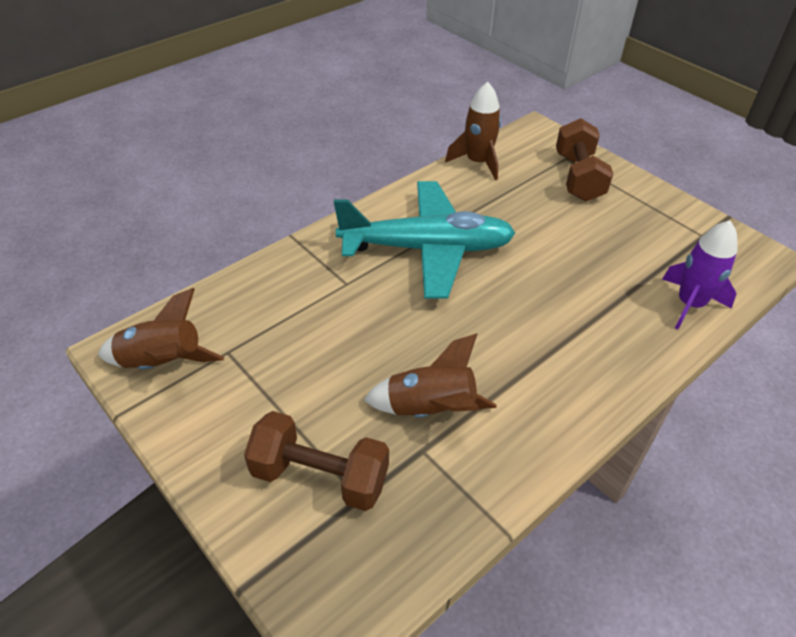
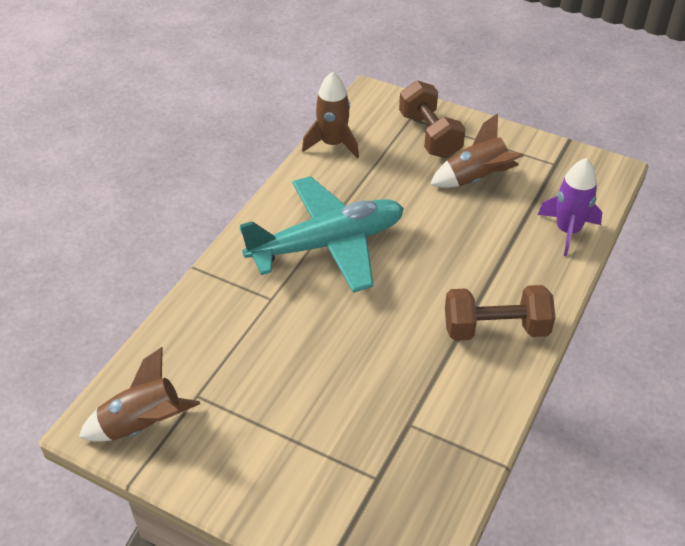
camera: 20 degrees left, 0 degrees up
(320, 476) = (337, 474): brown dumbbell -> brown dumbbell (495, 329)
(430, 409) = (400, 388): brown rocket -> brown rocket (476, 179)

